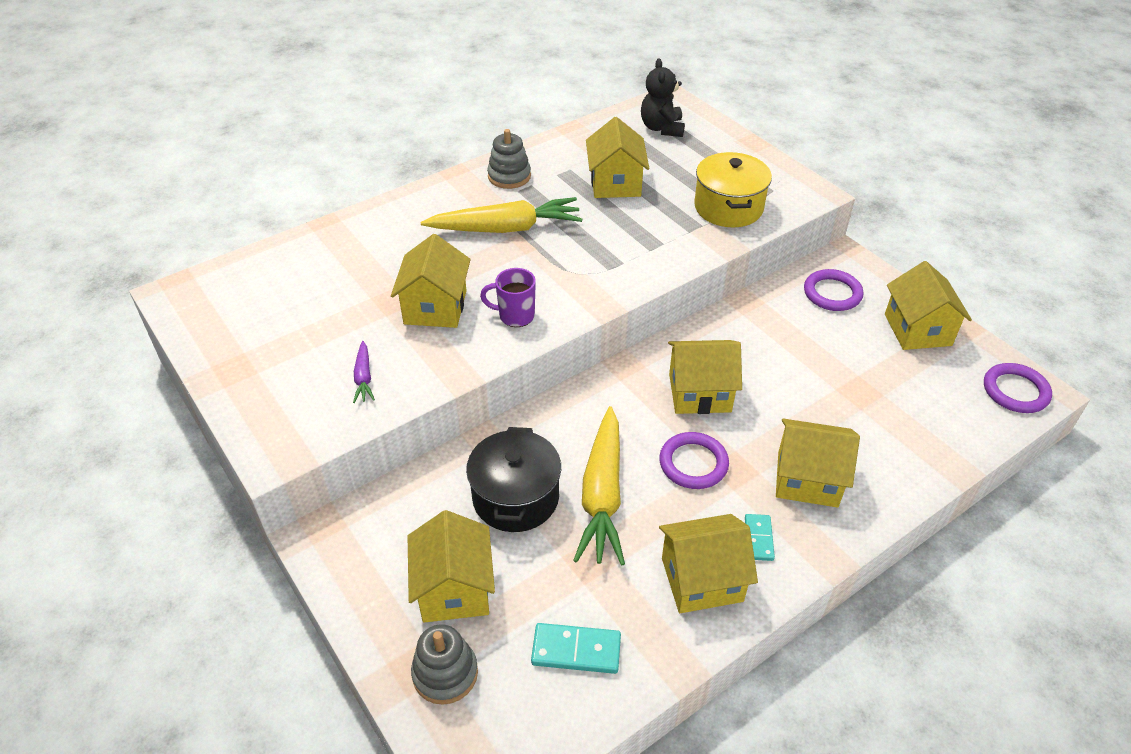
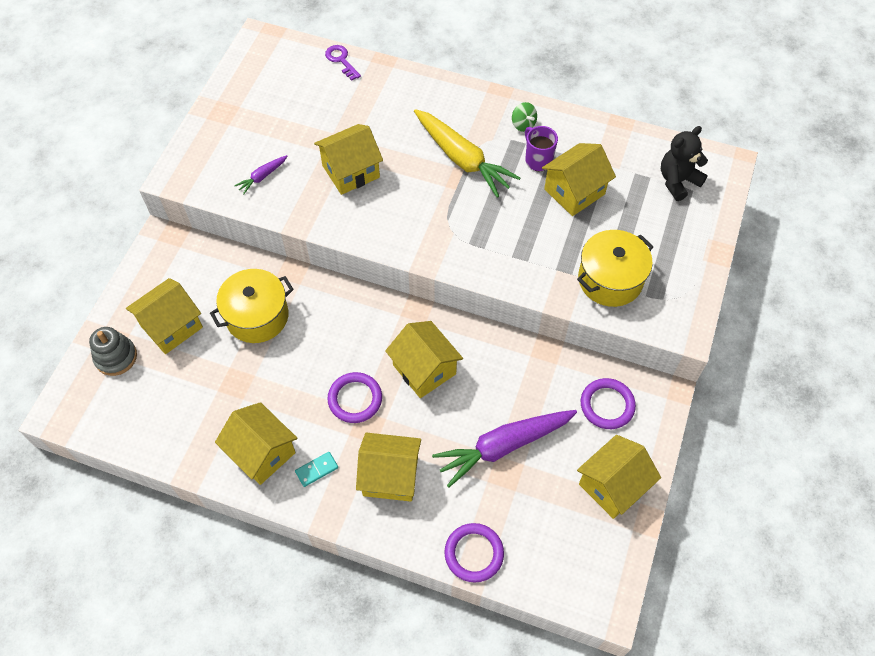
camera: 55 degrees right, 15 degrees up
(286, 249) = (341, 60): none -> purple key
(509, 176) = (523, 124): grey stacking toy -> green spinning top
(515, 316) = (377, 218): purple mug -> purple mug (538, 160)
(515, 497) = (257, 316): black pot -> yellow pot
(576, 650) = (169, 412): turquoise domino -> none
(602, 495) = (291, 361): yellow carrot -> none
(807, 479) = (390, 476): yellow house -> yellow house turned 60 degrees counterclockwise
(829, 379) = (503, 446): none -> purple carrot
(1015, 391) = (594, 586): purple ring -> purple ring (474, 553)

